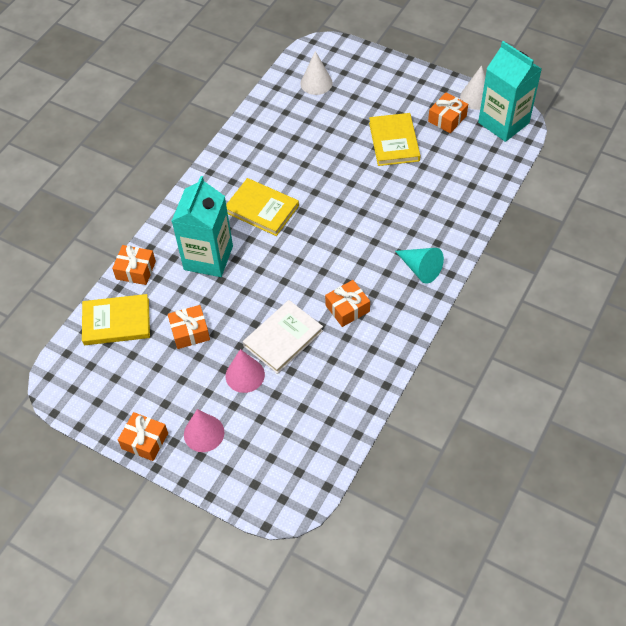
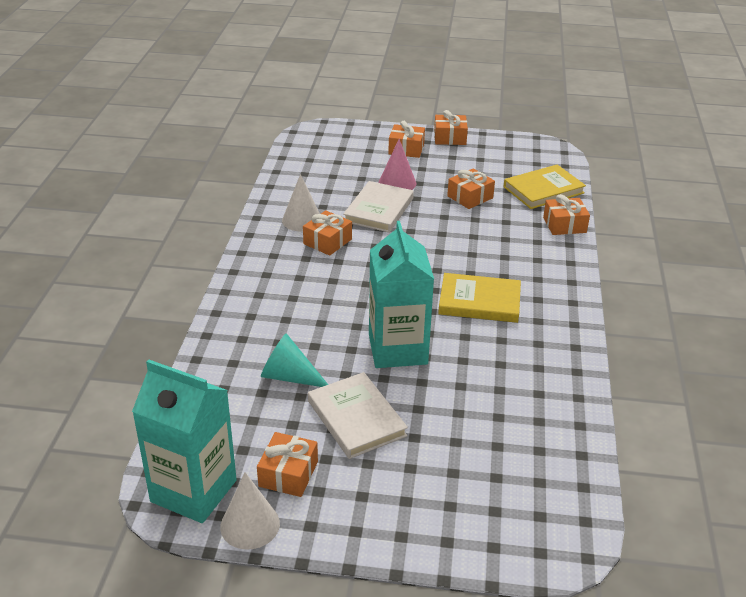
camera: 155 degrees right, 20 degrees down
(204, 433) = (406, 149): pink cone -> orange gift
(208, 258) = (501, 248): turquoise carton -> turquoise carton (397, 349)
(316, 83) = (526, 478): white cone -> white cone (302, 220)
(394, 141) = (356, 418): yellow book -> white book
(420, 269) = (262, 288): turquoise cone -> turquoise cone (289, 376)

